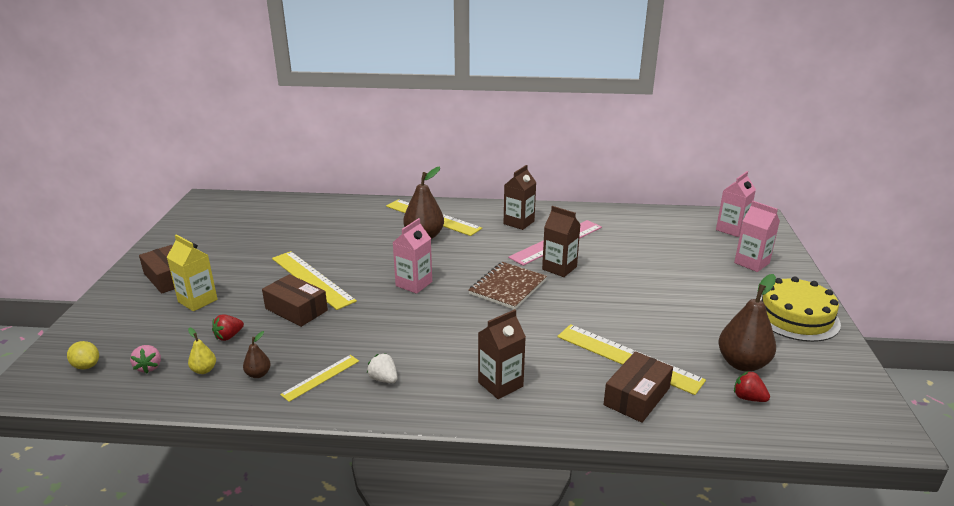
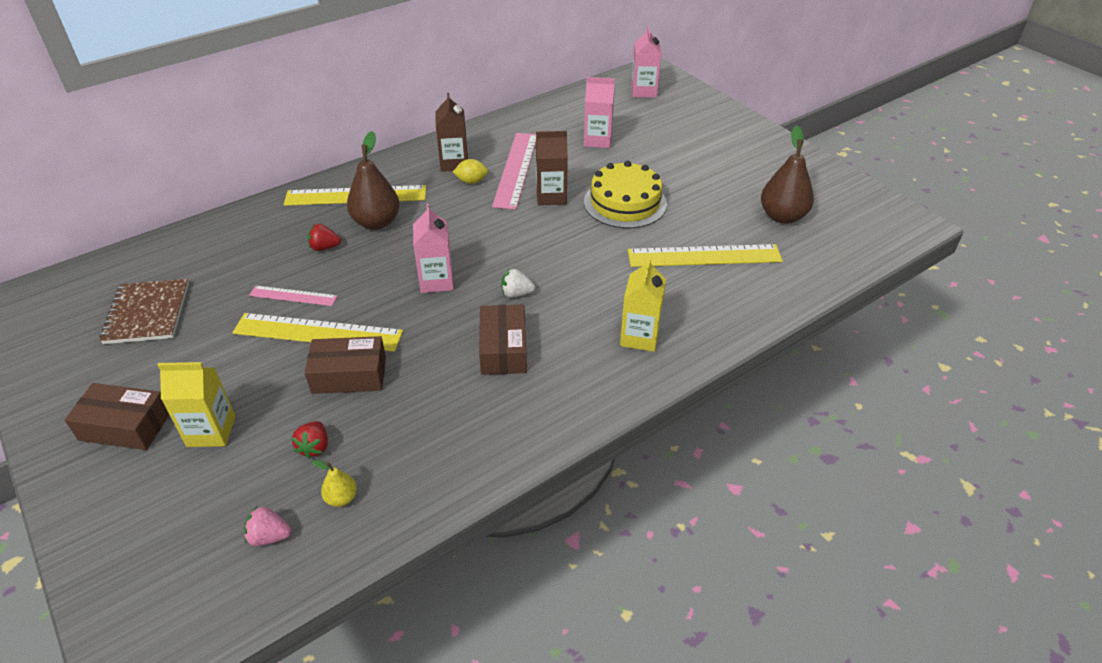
camera: 40 degrees left, 15 degrees up
(86, 366) = (183, 586): yellow lemon -> yellow lemon (471, 181)
(149, 367) = (269, 536): pink strawberry -> pink strawberry turned 150 degrees clockwise
(258, 374) = (408, 465): brown pear -> none
(321, 377) = (476, 428): yellow ruler -> none
(326, 254) = (293, 296): none -> pink ruler
(383, 379) = (537, 393): white strawberry -> white strawberry (516, 294)
(500, 384) = (639, 337): brown carton -> yellow carton
(507, 287) = (530, 239): brown notebook -> brown notebook (147, 313)
(637, 396) = (747, 286): brown box -> brown box (503, 349)
(748, 398) = (815, 244): red strawberry -> red strawberry (324, 247)
(751, 263) = (693, 119): pink carton -> pink carton (597, 140)
(795, 317) = (772, 156): yellow cake -> yellow cake (625, 203)

